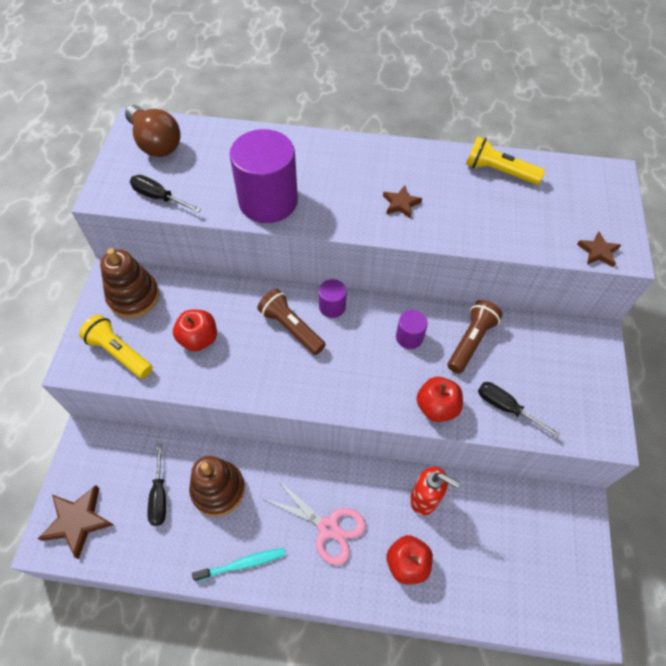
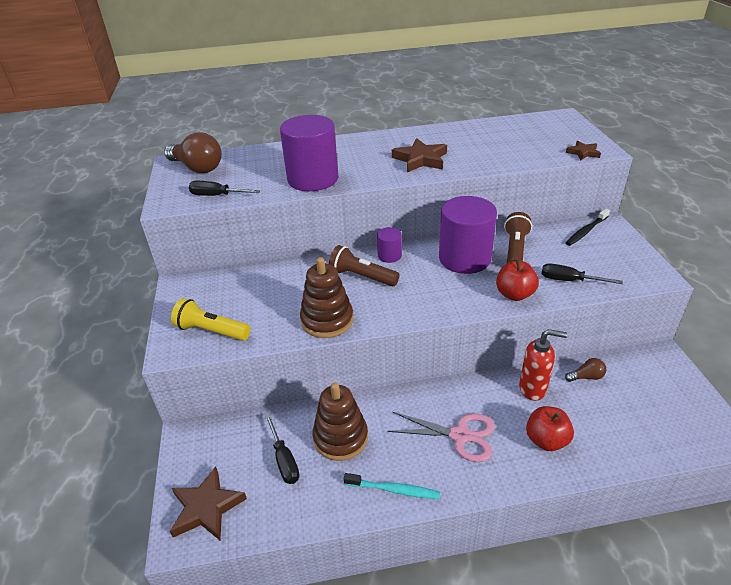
camera: 15 degrees left, 20 degrees down
(134, 297) = (207, 291): brown stacking toy -> brown stacking toy (327, 320)
(199, 339) = (282, 303): red apple -> none
(242, 564) = (394, 490): turquoise toothbrush -> turquoise toothbrush turned 45 degrees clockwise
(401, 204) = (420, 159): brown star -> brown star, size x1.73
(409, 337) = (464, 258): purple cylinder -> purple cylinder, size x2.12
(486, 504) = (586, 377): none -> brown light bulb
(498, 172) = (482, 130): yellow flashlight -> none
(565, 340) = (586, 231): none -> black toothbrush

